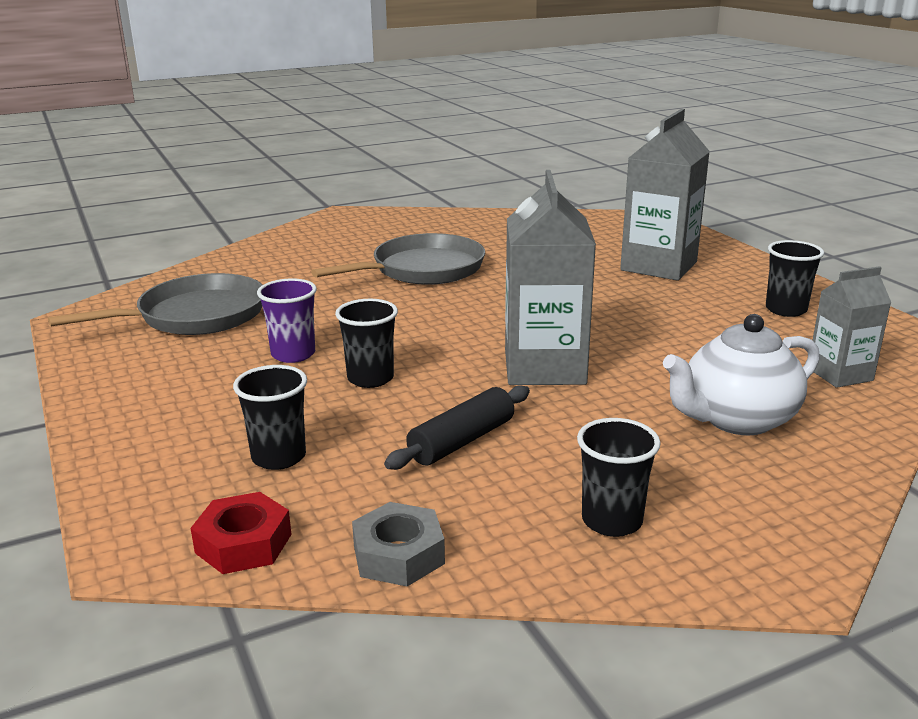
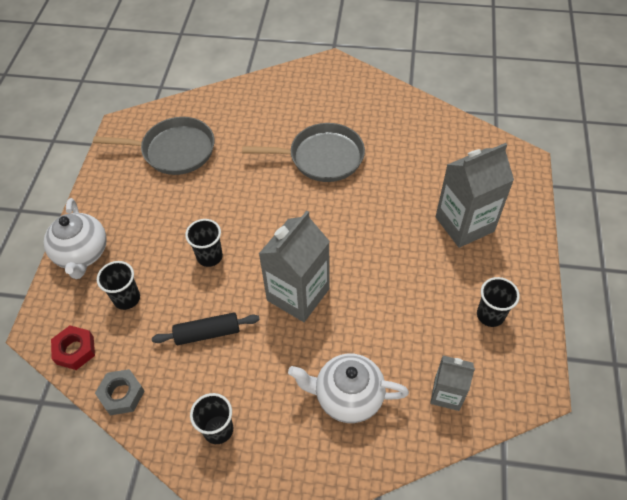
camera: 35 degrees right, 30 degrees up
(137, 443) = (82, 254): none -> white teapot
(293, 354) = (192, 214): purple cup -> none

